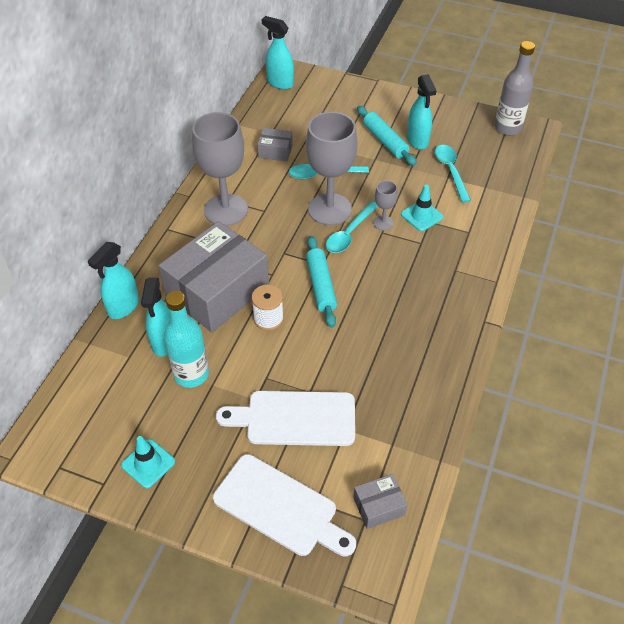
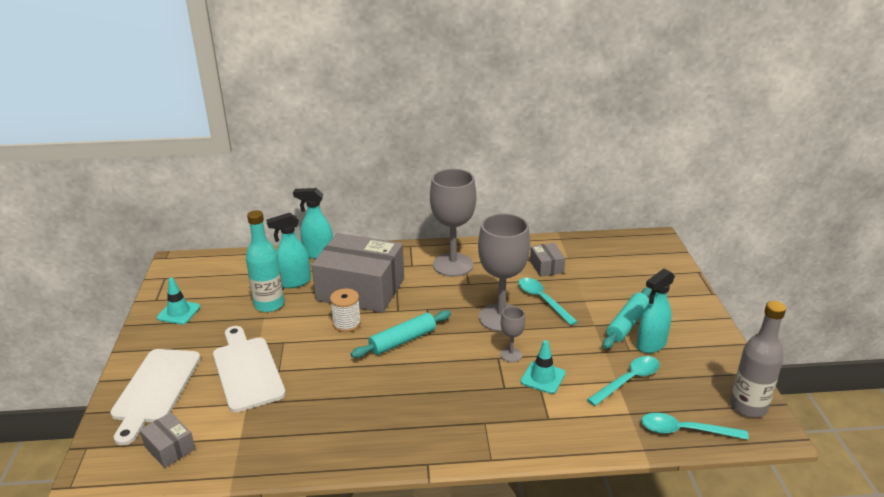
camera: 65 degrees right, 20 degrees down
(280, 83) = (638, 242): turquoise spray bottle -> none
(349, 233) = (479, 338): turquoise spoon -> turquoise spoon (685, 431)

